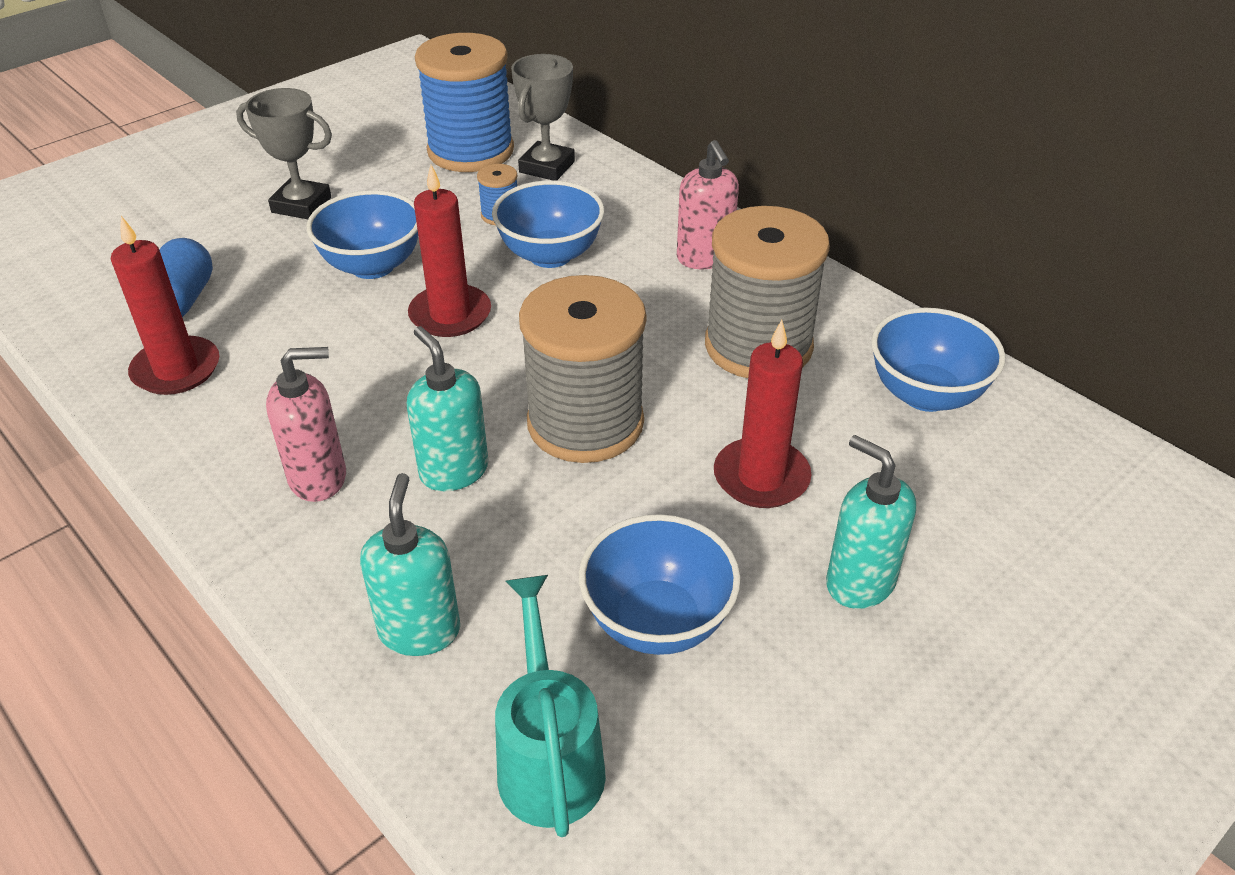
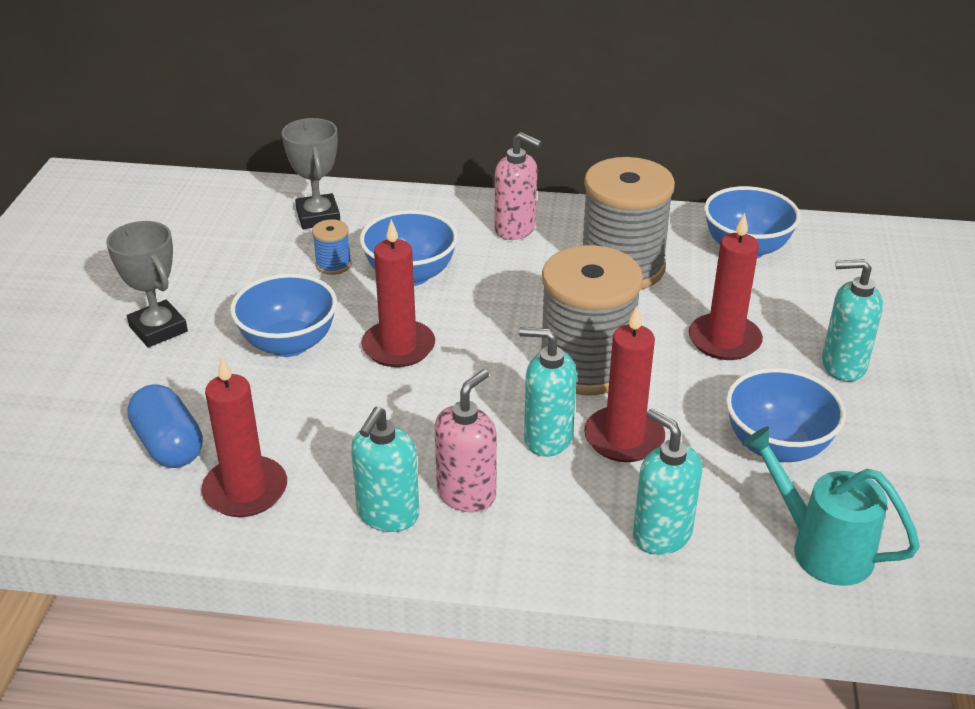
camera: 40 degrees left, 5 degrees down
(238, 456) = (388, 515): none -> turquoise soap dispenser
(301, 205) = (158, 329): grey trophy -> grey trophy turned 75 degrees clockwise
(470, 151) = (240, 230): blue spool -> none
(520, 514) = (624, 438): none -> red candle

